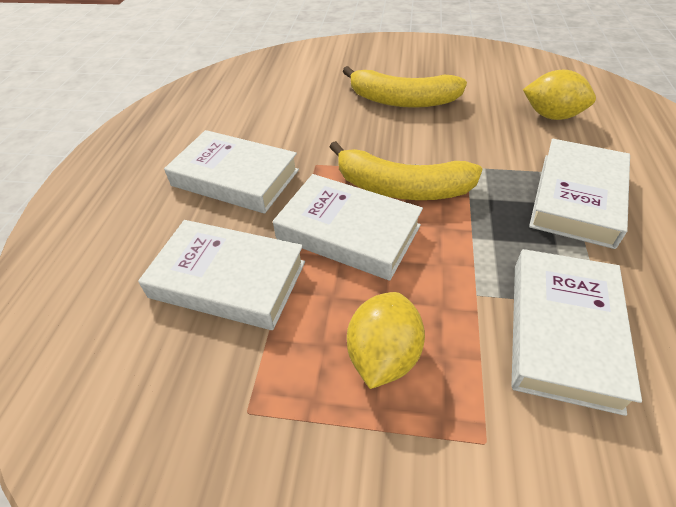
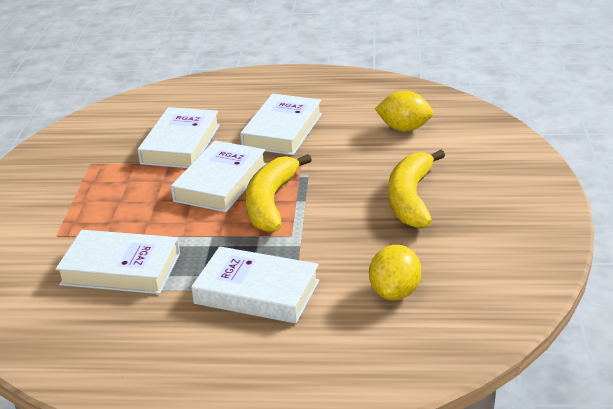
camera: 85 degrees right, 15 degrees down
(383, 355) = (116, 202): yellow lemon -> yellow lemon (404, 128)

